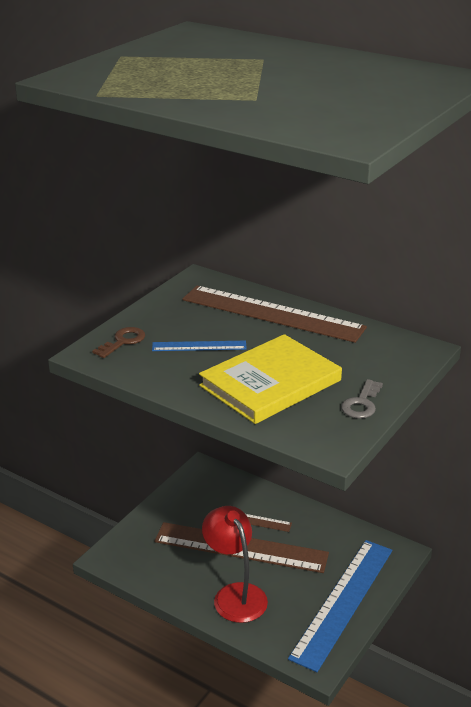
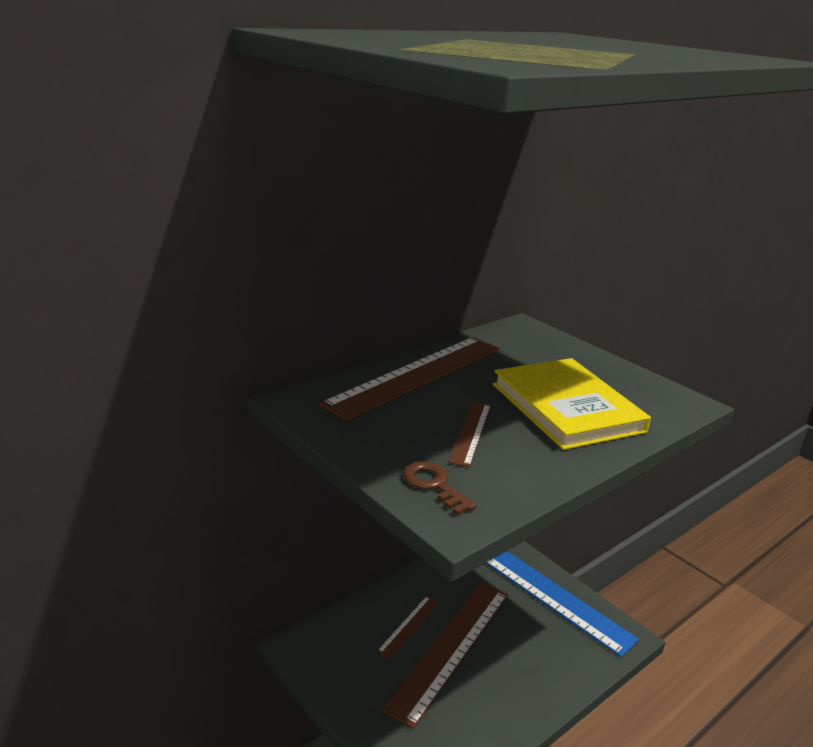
camera: 75 degrees left, 5 degrees down
(199, 346) = (471, 432): blue ruler -> brown ruler
(235, 594) = (523, 673): red lamp -> none
(361, 403) = (613, 373): grey key -> none

